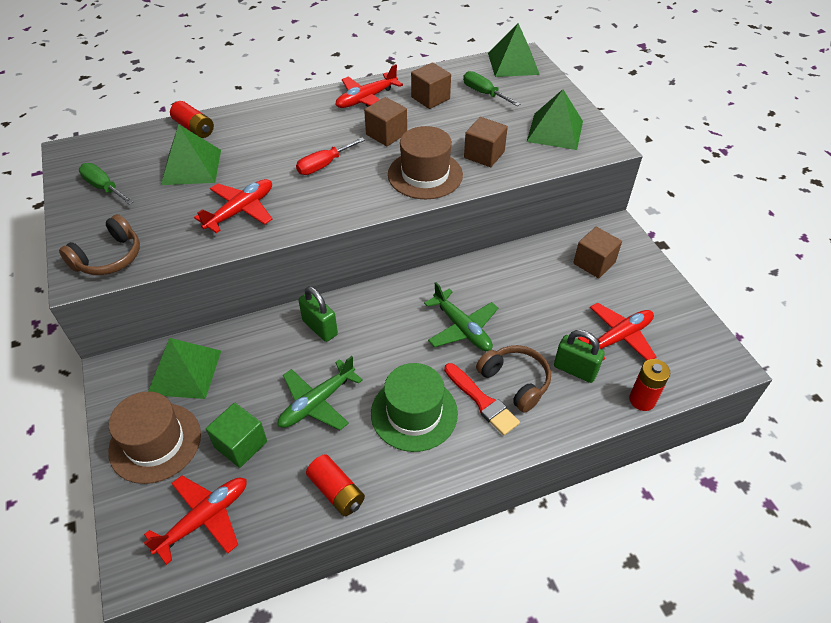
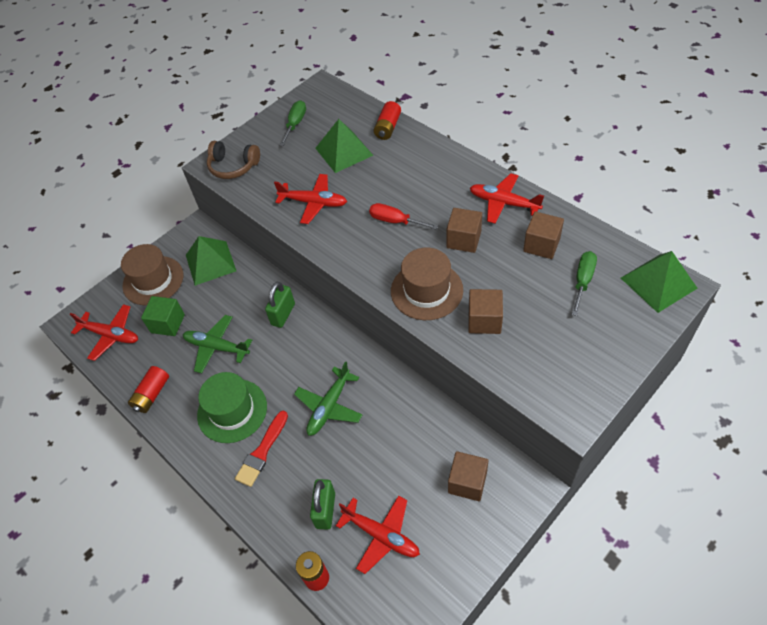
camera: 70 degrees right, 5 degrees up
(515, 381) = (292, 468): brown headphones -> none
(555, 131) = (564, 363): green pyramid -> none

